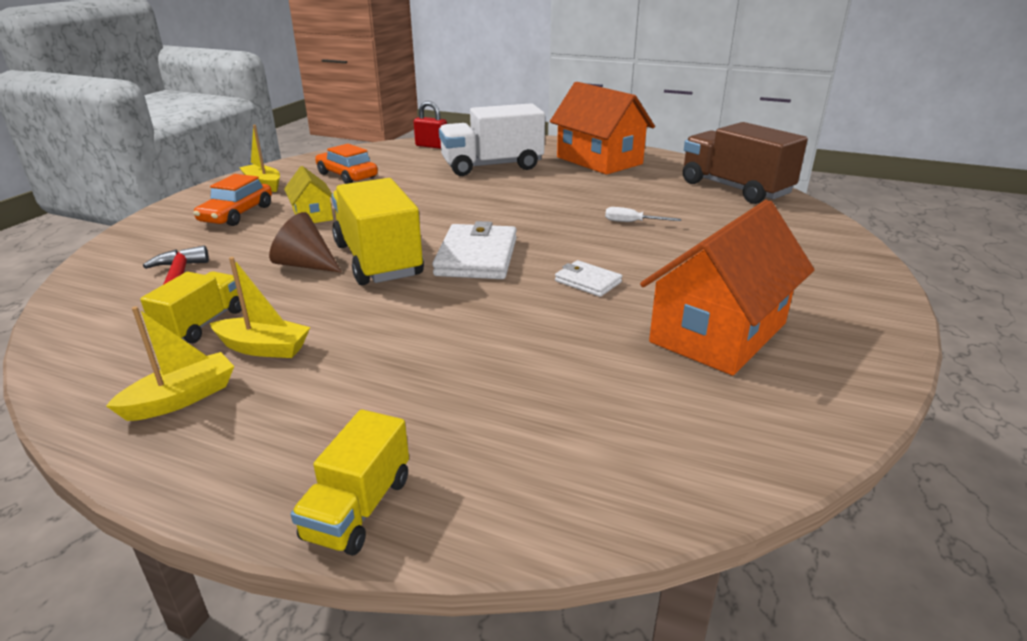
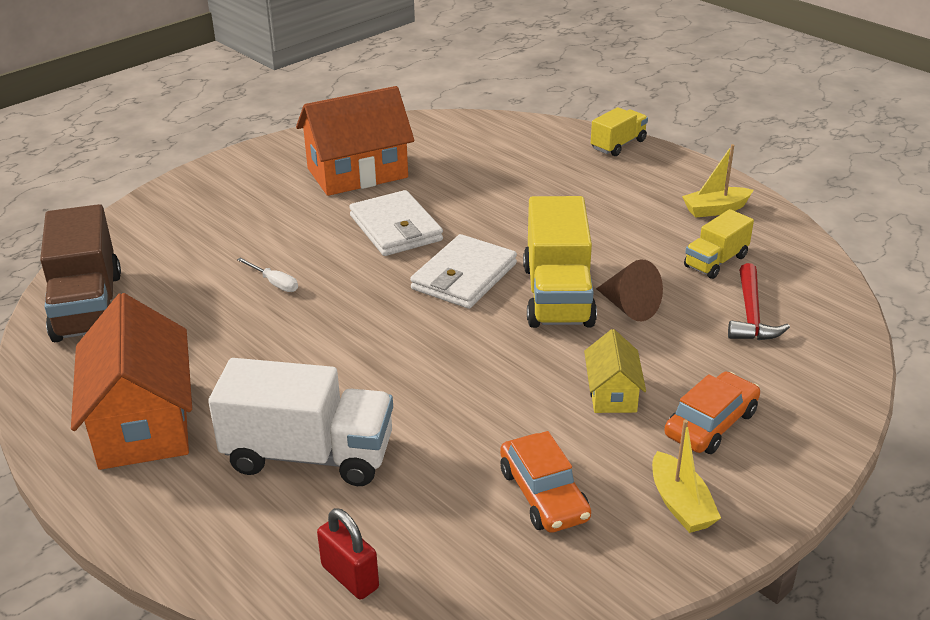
camera: 155 degrees left, 5 degrees up
(264, 348) = (665, 231): yellow boat -> none
(587, 281) = (395, 228): white wallet -> white wallet, size x1.85

